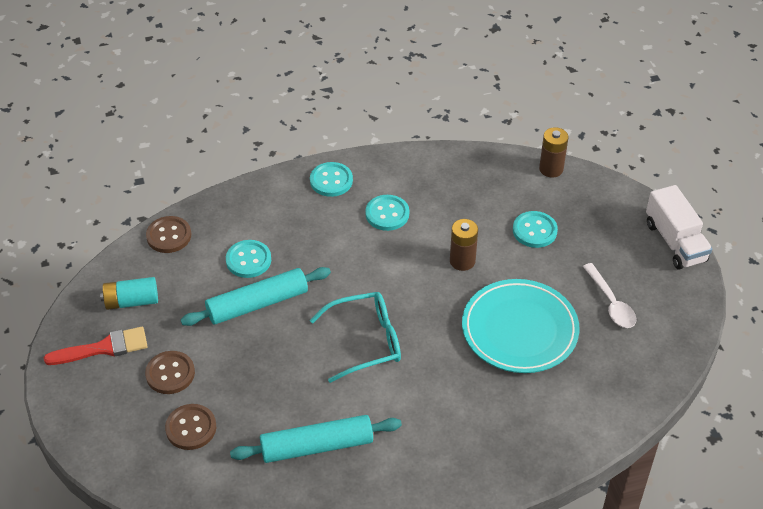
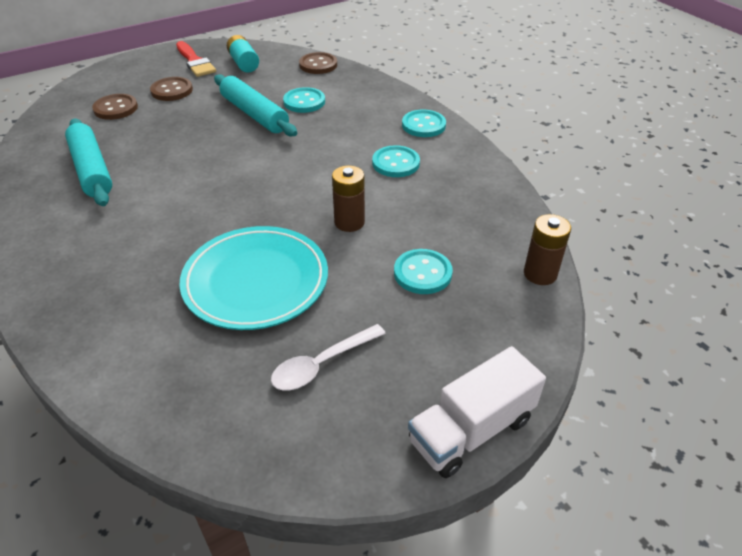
camera: 75 degrees right, 5 degrees down
(365, 341) = (220, 176): turquoise glasses -> none

